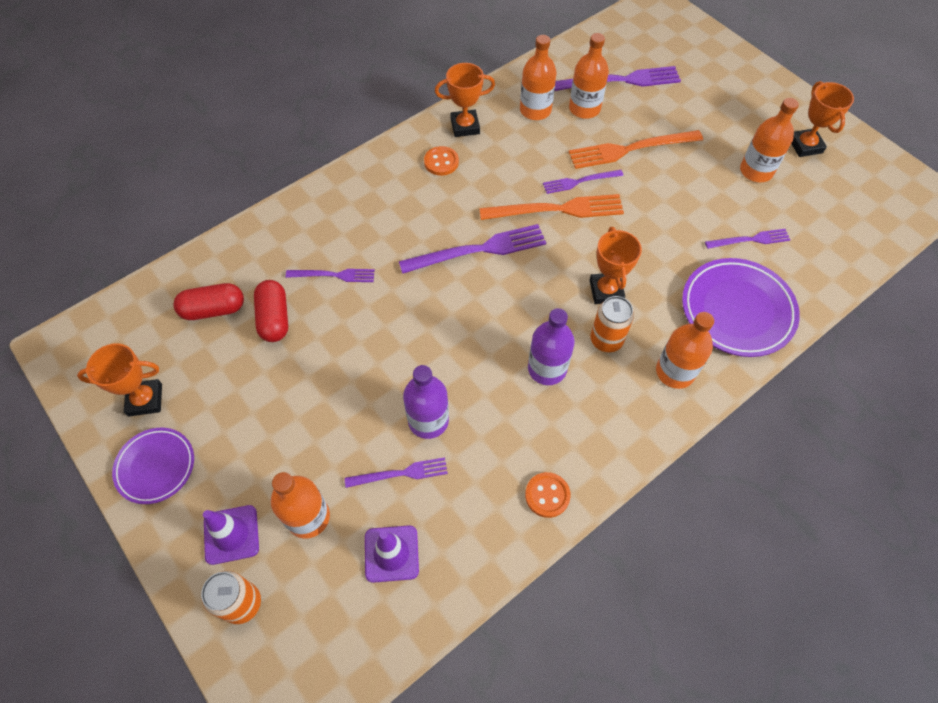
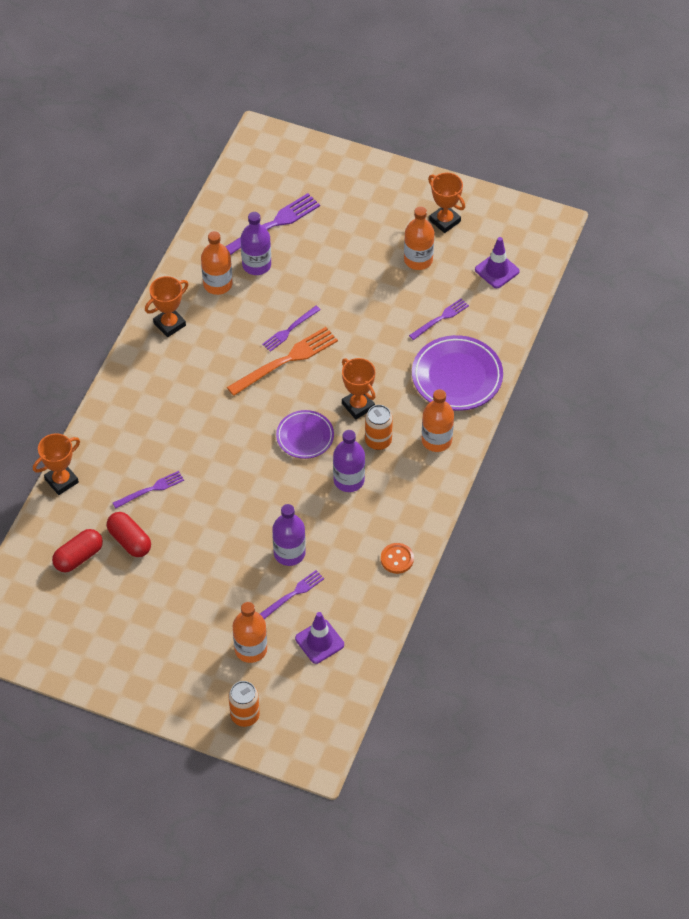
camera: 30 degrees left, 5 degrees down
(145, 400) = (79, 638): orange trophy -> orange trophy (61, 481)
(156, 467) = (123, 673): purple plate -> purple plate (305, 436)
(231, 534) = (208, 684): purple traffic cone -> purple traffic cone (497, 270)
(441, 162) = (171, 363): orange button -> none
(478, 250) = (246, 419): purple fork -> none
(584, 108) = (256, 265): orange bottle -> purple bottle
(630, 149) = (313, 284): orange fork -> none

